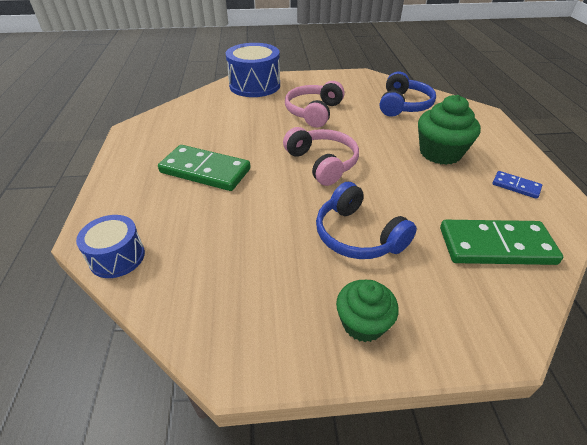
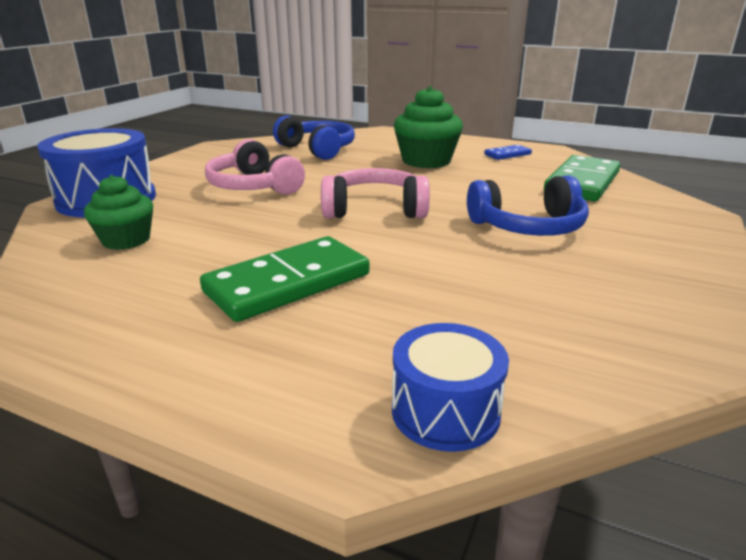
camera: 60 degrees left, 15 degrees down
(363, 323) = (665, 258): green cupcake -> green cupcake (126, 240)

